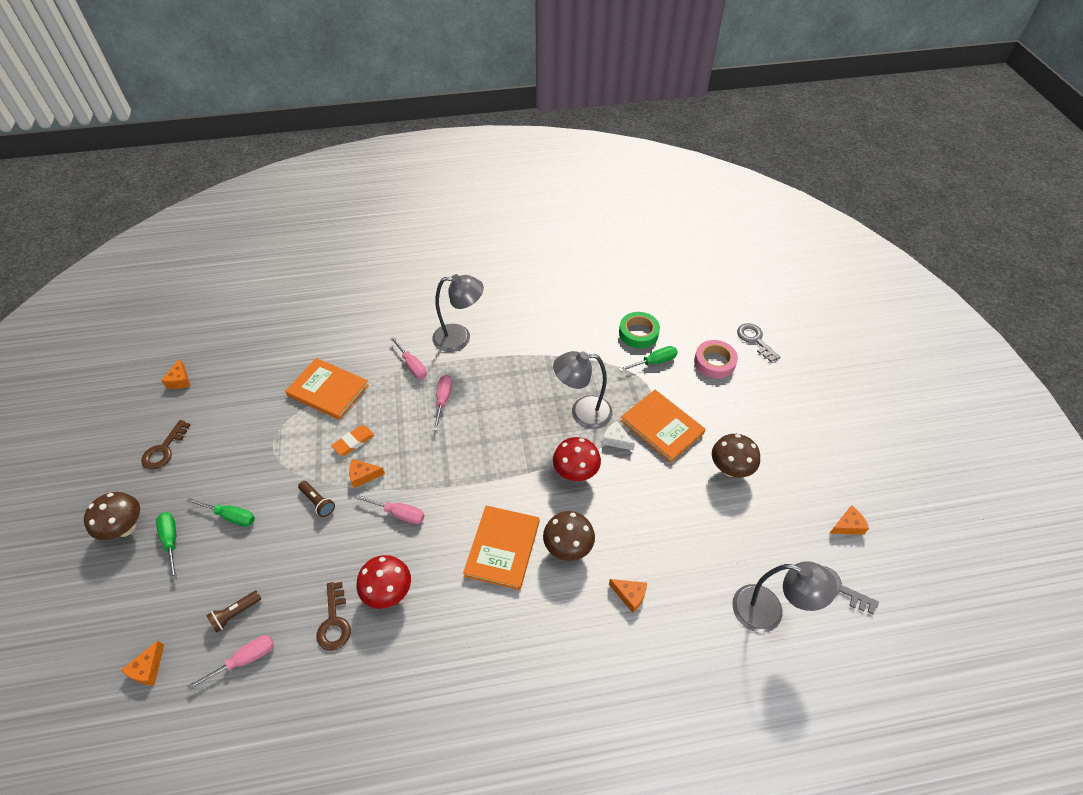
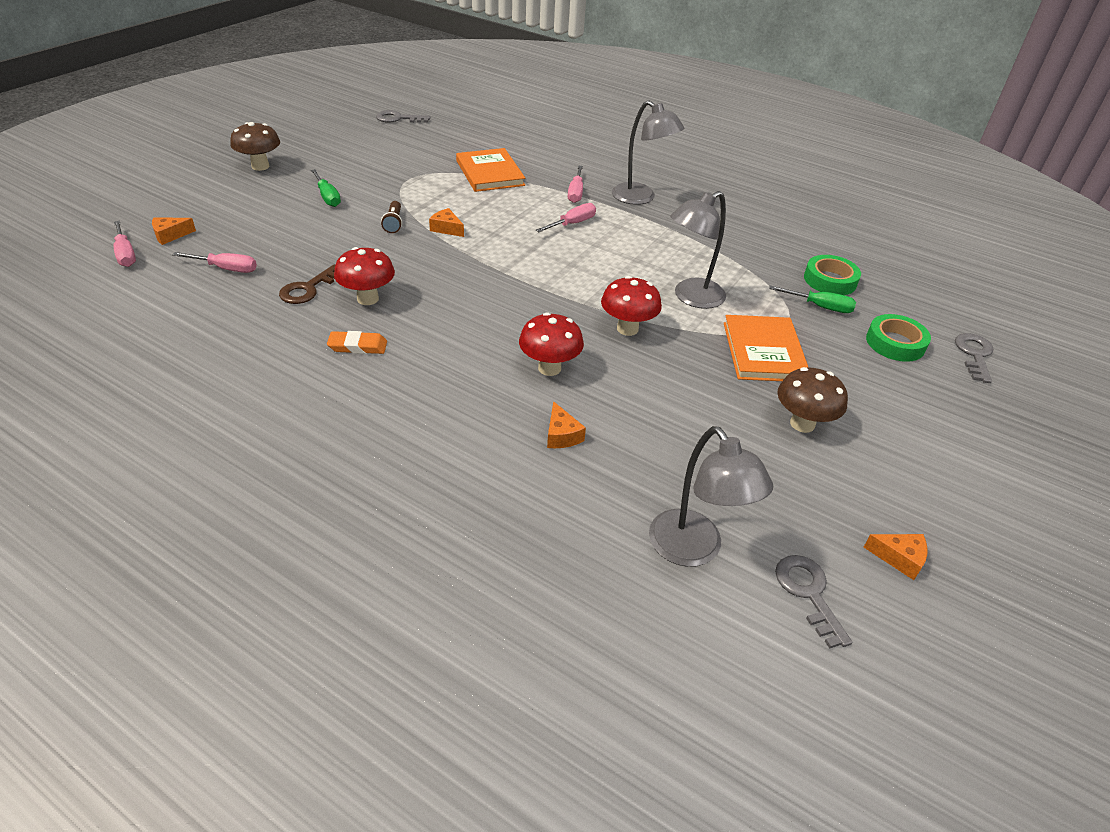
camera: 40 degrees right, 10 degrees down
(164, 450) = (337, 144): brown key -> none
(171, 541) = (275, 187): green screwdriver -> none
(180, 380) = (398, 118): orange cheese -> grey key
(235, 614) = (256, 244): brown flashlight -> none
(353, 442) = (467, 208): orange eraser -> orange eraser (358, 346)
(398, 513) = (441, 263): pink screwdriver -> pink screwdriver (125, 254)
(502, 548) = (492, 332): orange book -> none
(568, 548) = (549, 368): brown mushroom -> red mushroom
(582, 412) = (691, 297): grey lamp -> grey lamp turned 75 degrees counterclockwise
(616, 440) = (700, 332): white cheese -> none
(714, 362) = (895, 343): pink tape -> green tape

